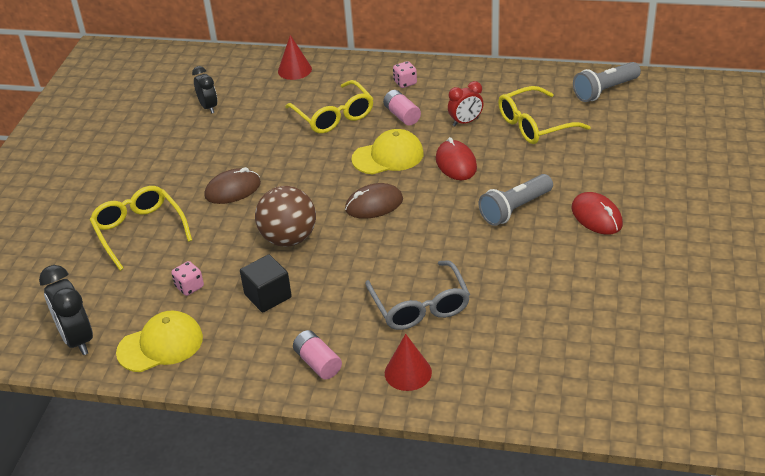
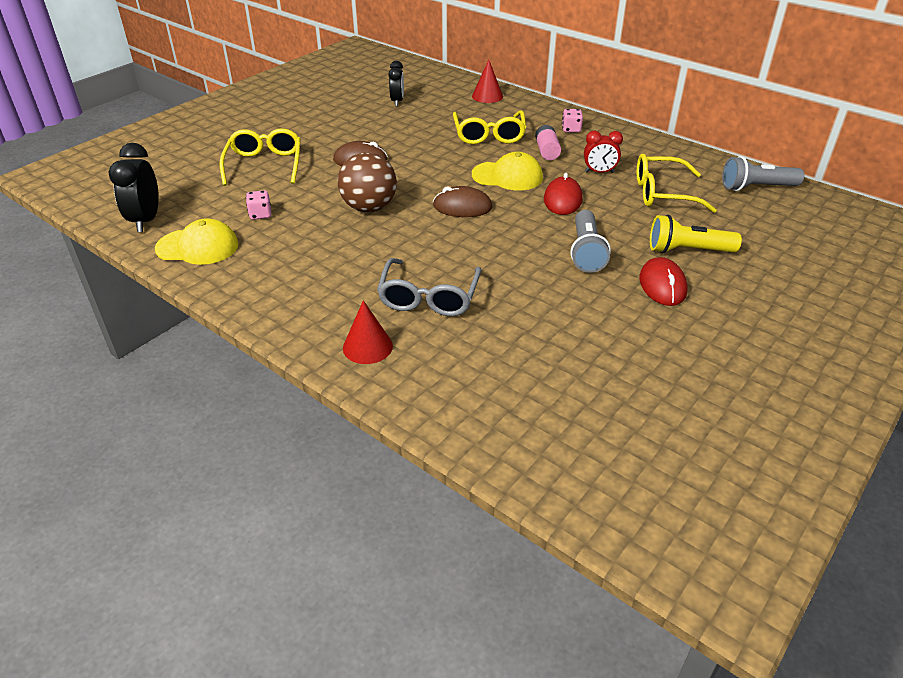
camera: 25 degrees right, 0 degrees up
(268, 296) = (312, 242): black cube -> none
(318, 363) = (300, 308): pink battery -> none
(515, 209) = (586, 252): grey flashlight -> grey flashlight turned 75 degrees counterclockwise
(593, 175) = (687, 250): none -> yellow flashlight

